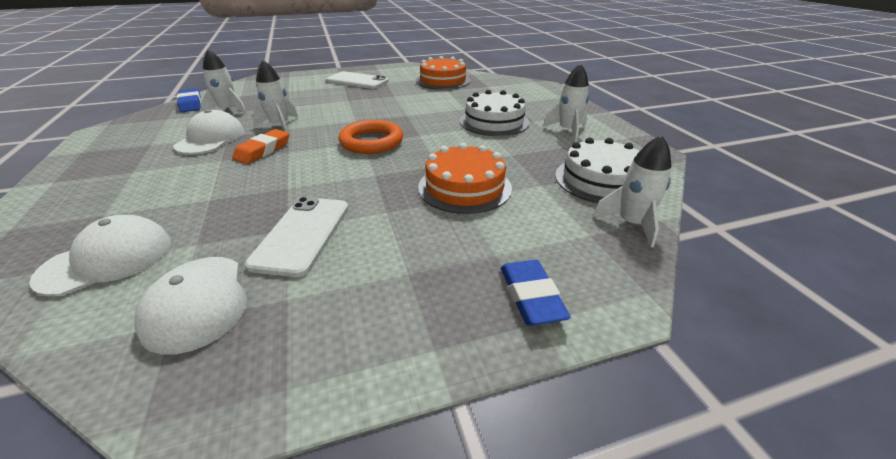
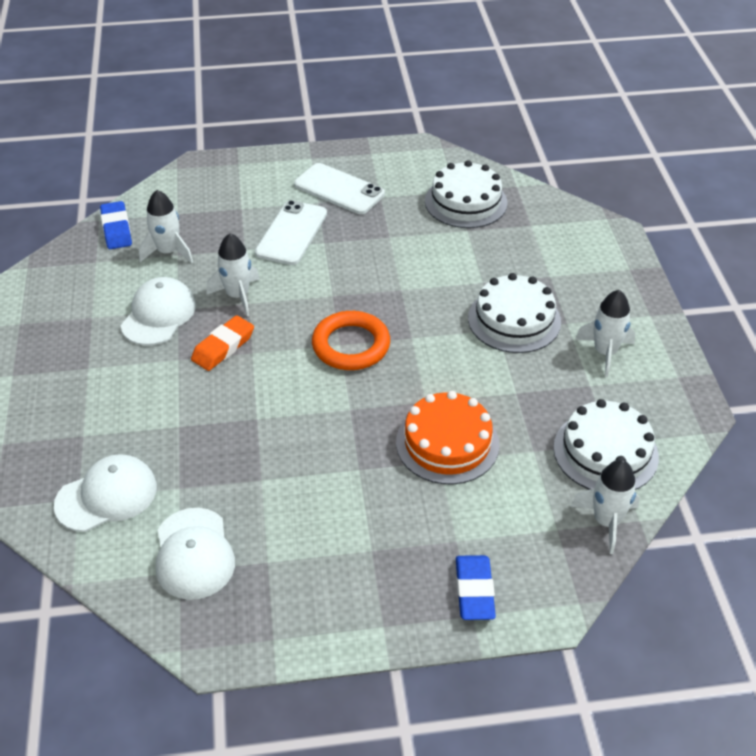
camera: 10 degrees right, 10 degrees up
(302, 234) = (276, 489): white phone -> white phone (291, 233)
(443, 80) = (466, 202): orange cake -> white cake

